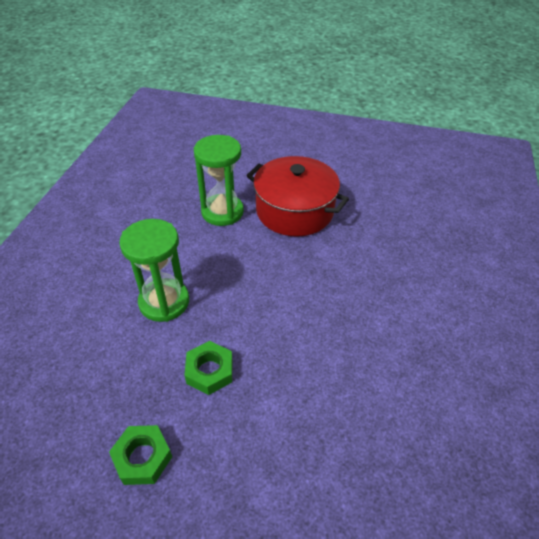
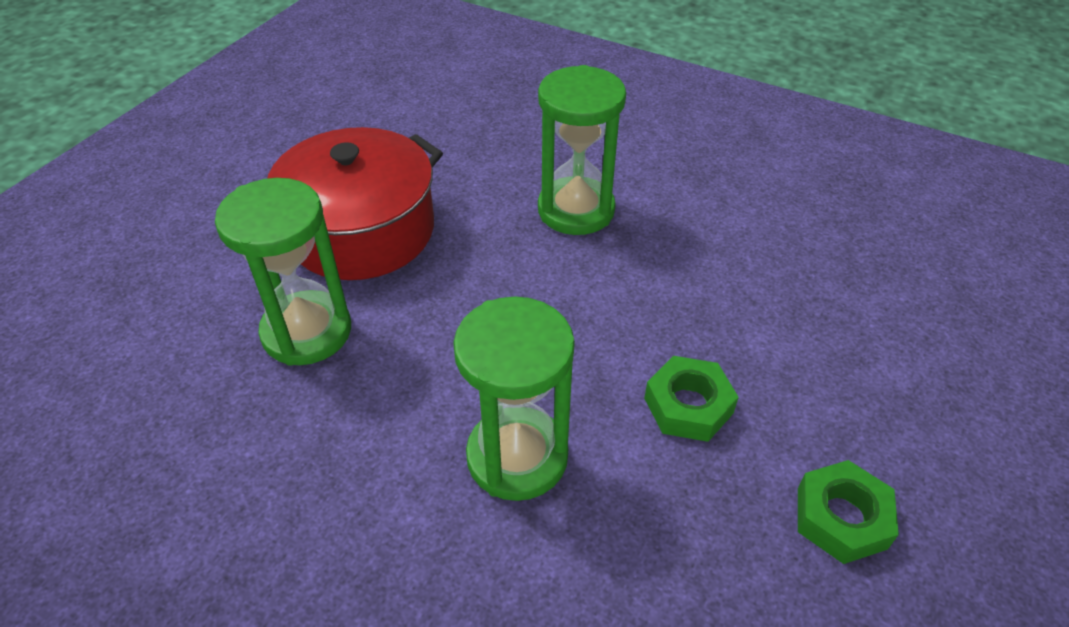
camera: 75 degrees left, 0 degrees up
(351, 294) = (576, 210): none -> green hourglass

